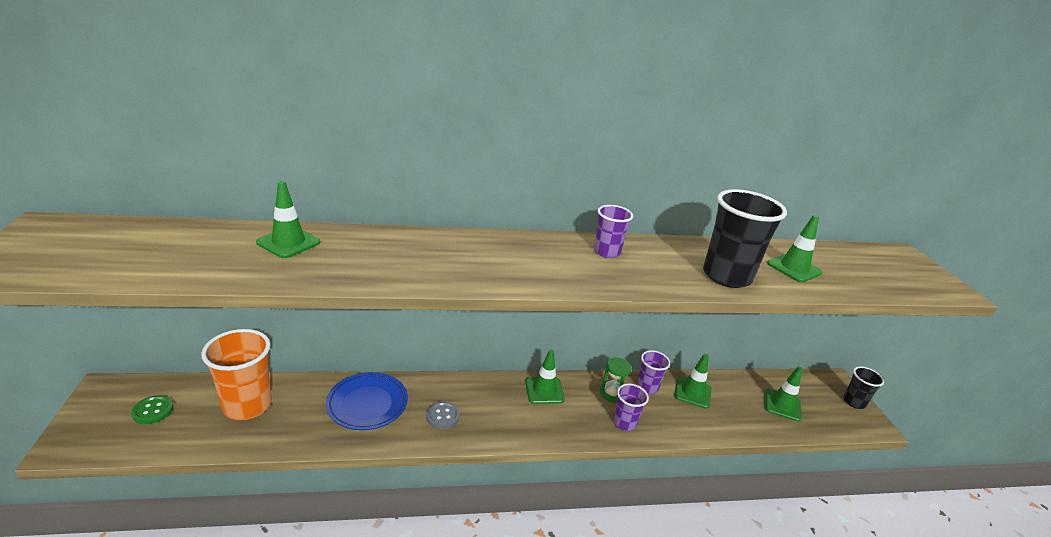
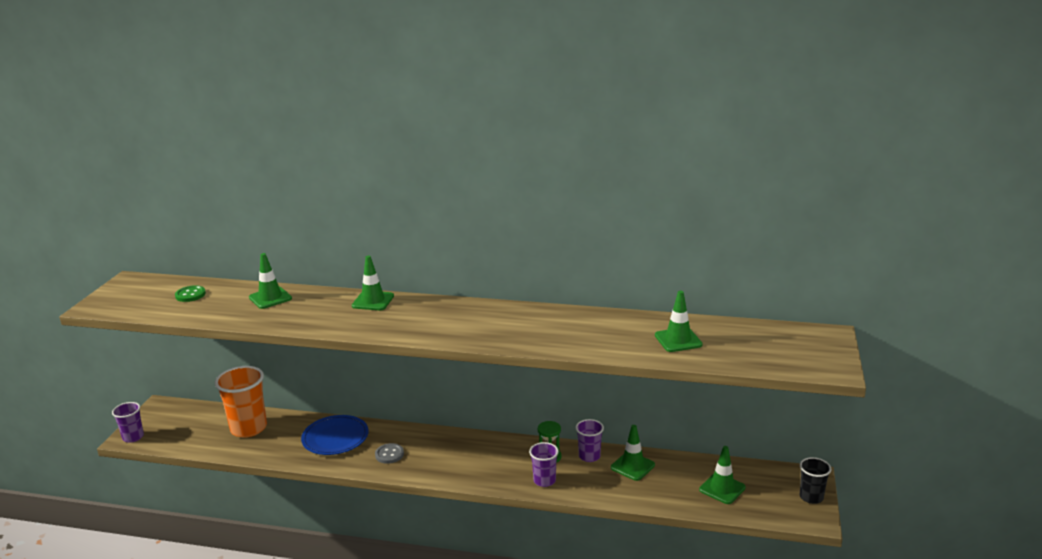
camera: 25 degrees right, 5 degrees down
(153, 411) = (186, 424): green button -> green button (190, 295)
(544, 390) = (488, 447): green traffic cone -> green traffic cone (373, 301)
(607, 252) = (510, 317): purple cup -> purple cup (133, 437)
(726, 276) = (599, 342): black cup -> none

